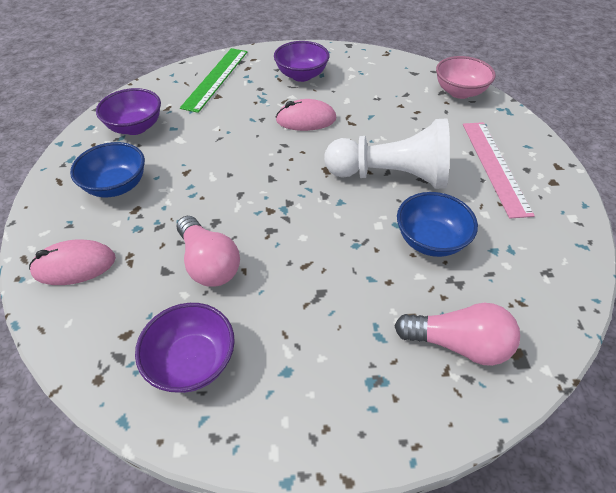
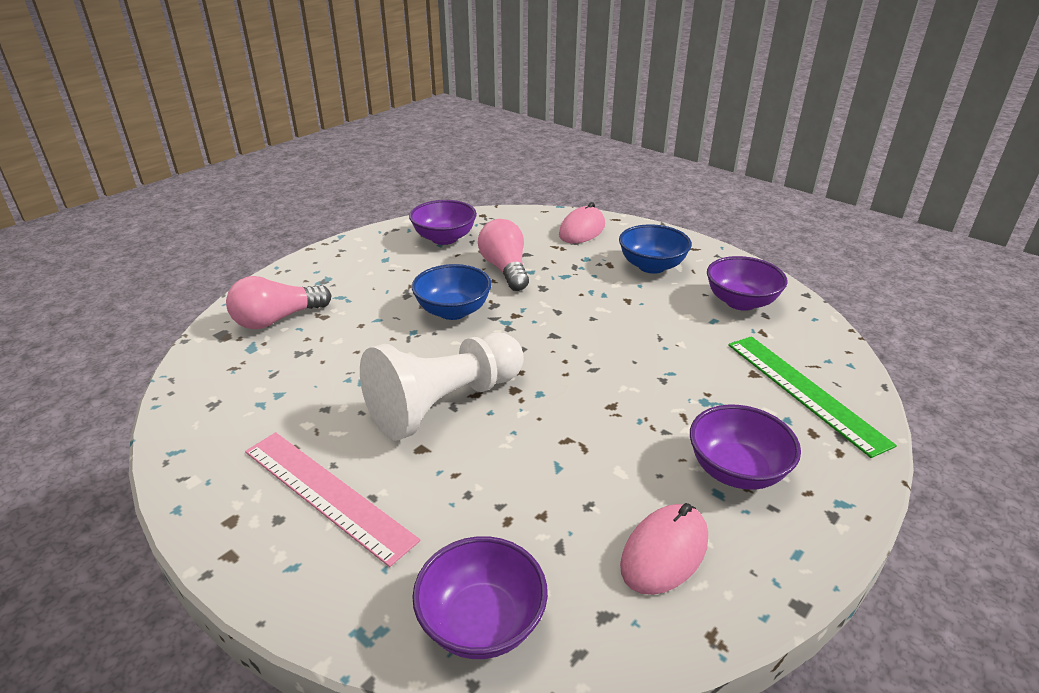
camera: 135 degrees right, 15 degrees down
(209, 263) = (505, 269): pink light bulb -> pink light bulb turned 60 degrees clockwise
(306, 120) = (619, 409): pink mouse -> pink mouse (664, 552)
(430, 240) = (349, 369): blue bowl -> blue bowl (453, 311)
(459, 92) = (482, 622): pink bowl -> purple bowl

